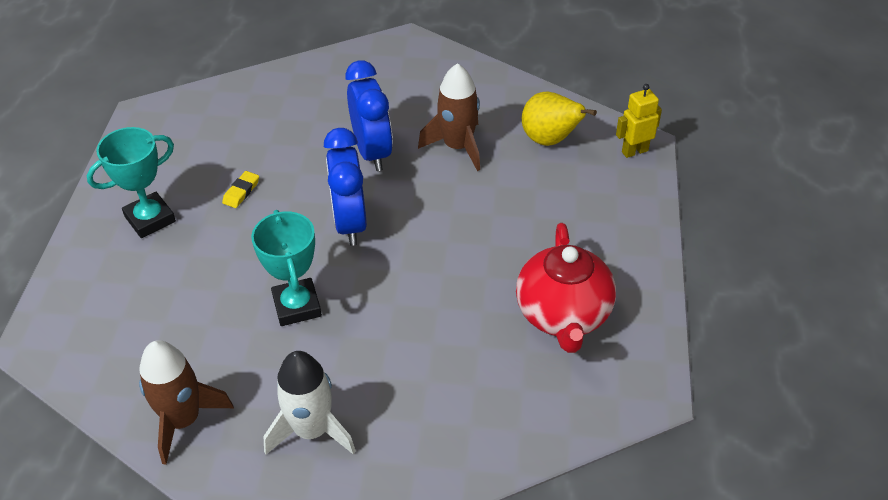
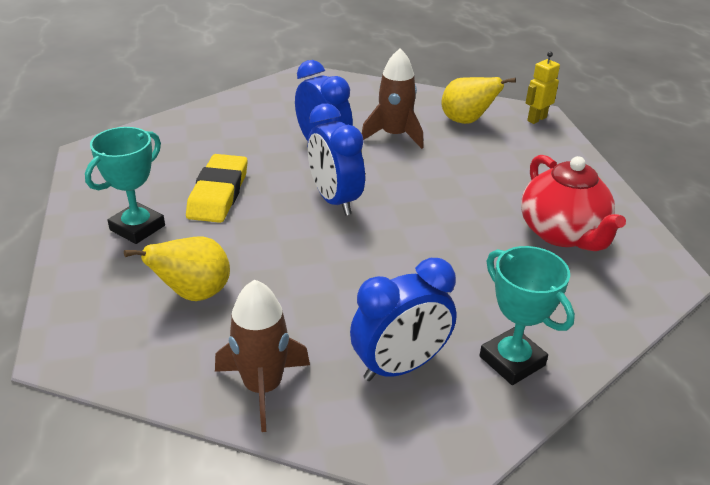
camera: 20 degrees left, 10 degrees down
(168, 307) = (194, 294): none -> yellow pear
(241, 192) = (218, 193): yellow eraser -> yellow eraser, size x2.23
(297, 306) = (323, 270): turquoise trophy -> turquoise trophy (512, 361)
(312, 430) = (400, 367): white rocket -> blue clock

